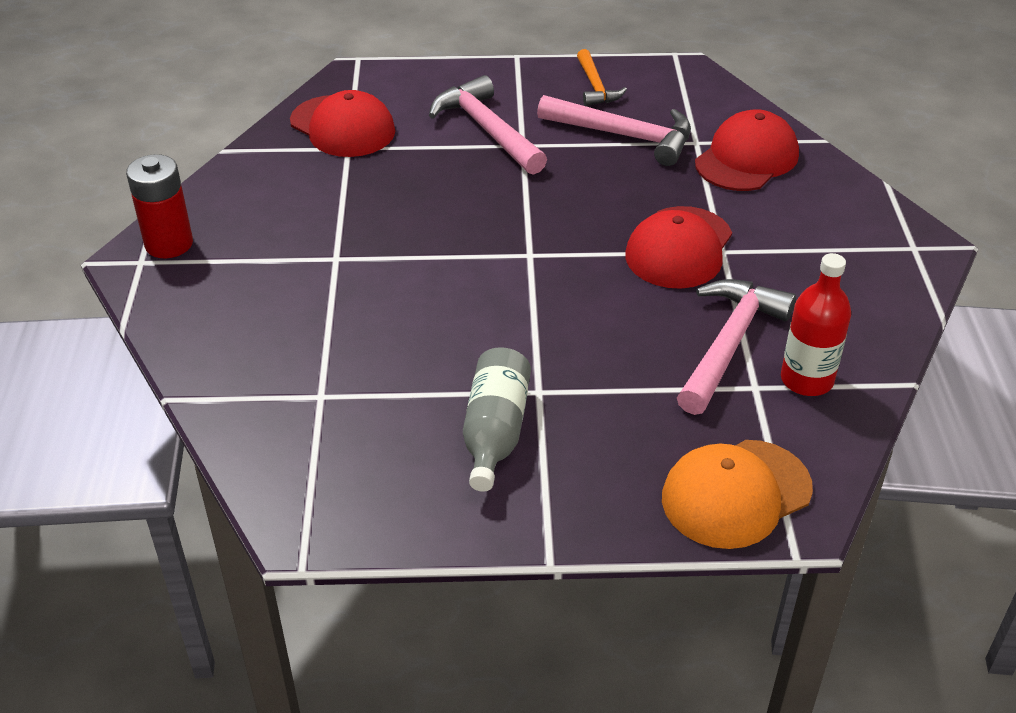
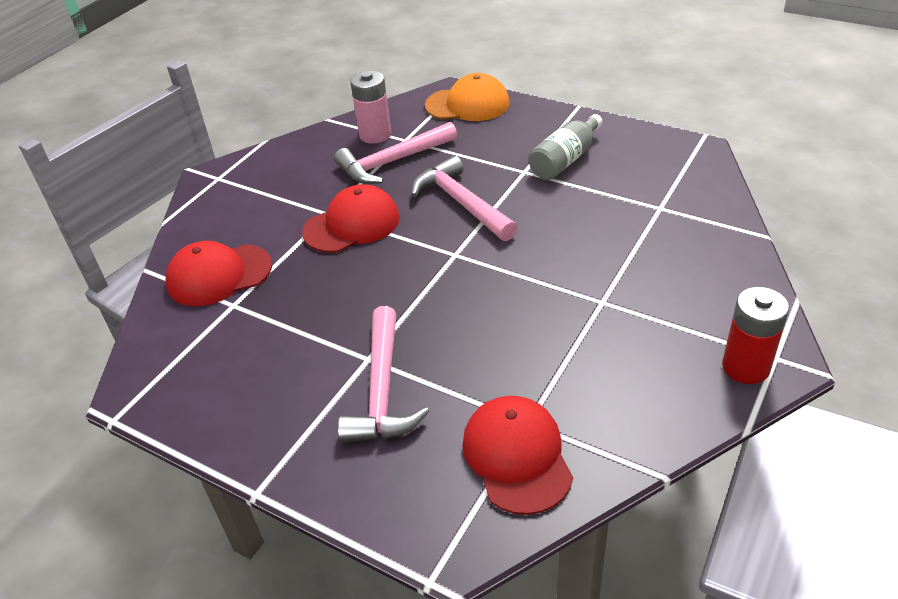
camera: 145 degrees left, 0 degrees up
(595, 86) = (234, 405): orange hammer -> none
(624, 136) = (277, 333): pink hammer -> pink hammer (461, 203)
(806, 380) = (375, 135): red bottle -> pink battery

